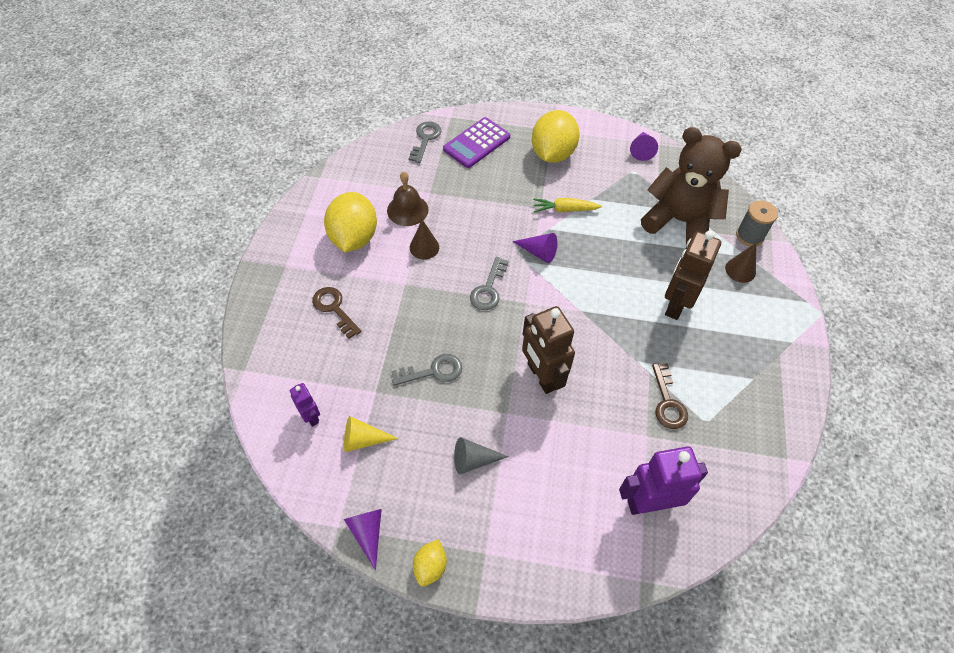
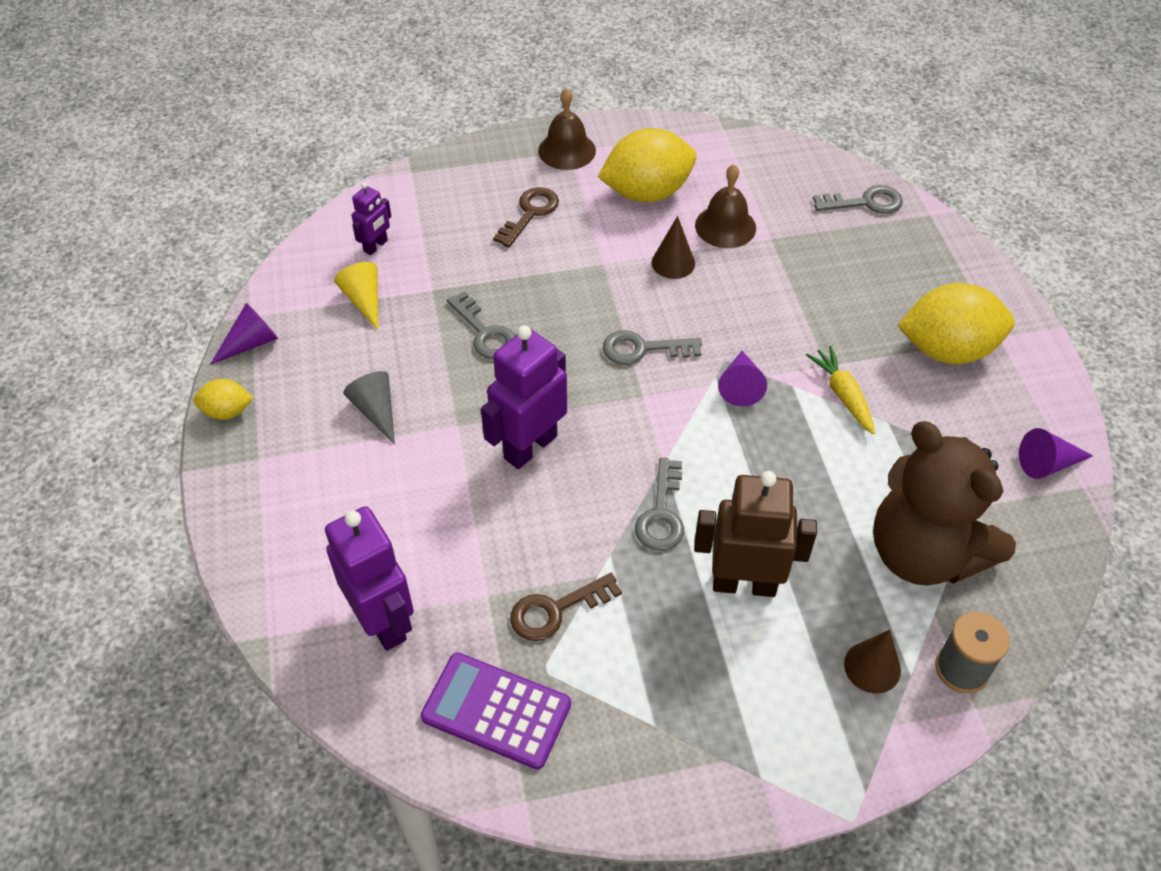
camera: 70 degrees right, 5 degrees down
(284, 266) = (567, 150): none -> brown bell
(476, 143) = (900, 257): purple calculator -> purple calculator (496, 710)
(541, 376) = (530, 447): brown robot -> purple robot
(617, 325) = (661, 514): none -> grey key
(679, 221) = (923, 553): brown teddy bear -> brown teddy bear turned 135 degrees clockwise

